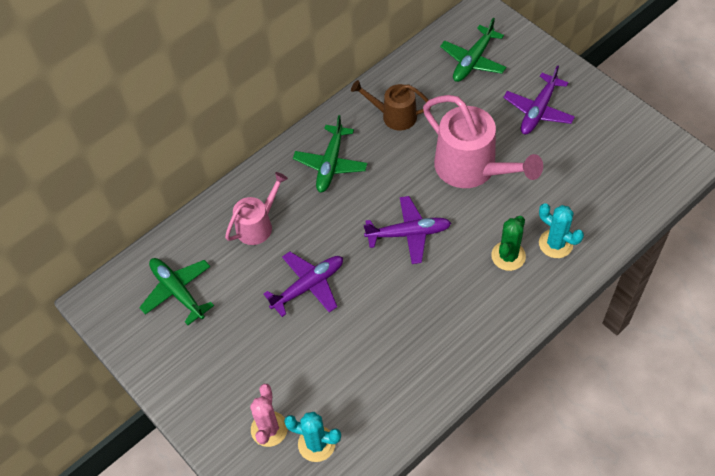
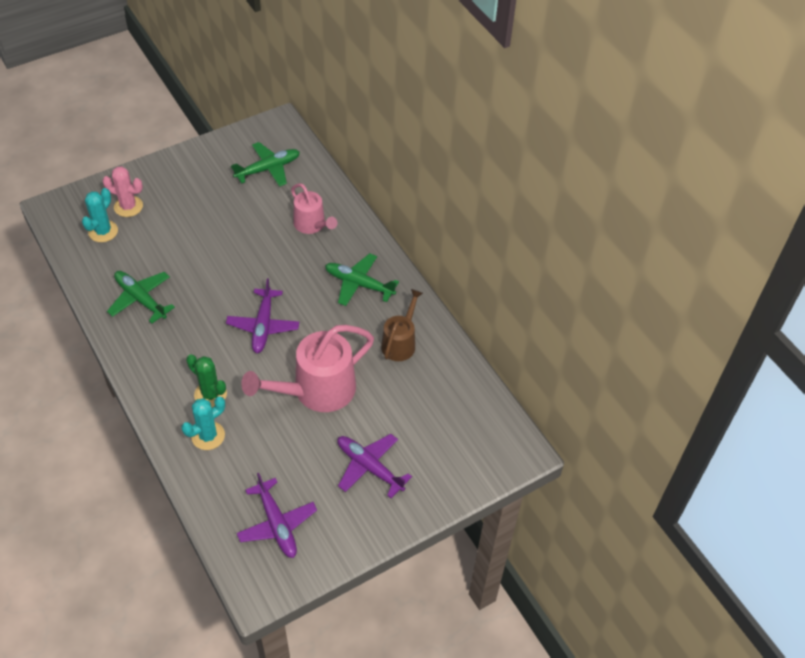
camera: 95 degrees right, 5 degrees down
(308, 286) = (239, 248): purple plane -> purple plane (277, 523)
(473, 60) = (454, 426): green plane -> green plane (141, 299)

